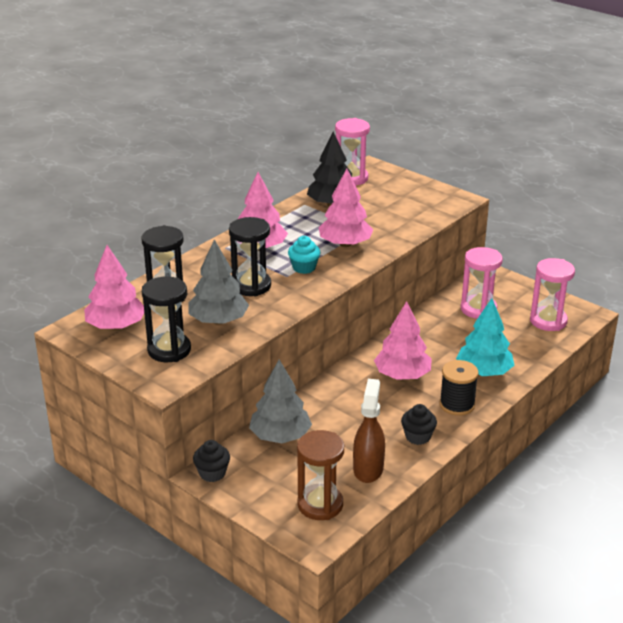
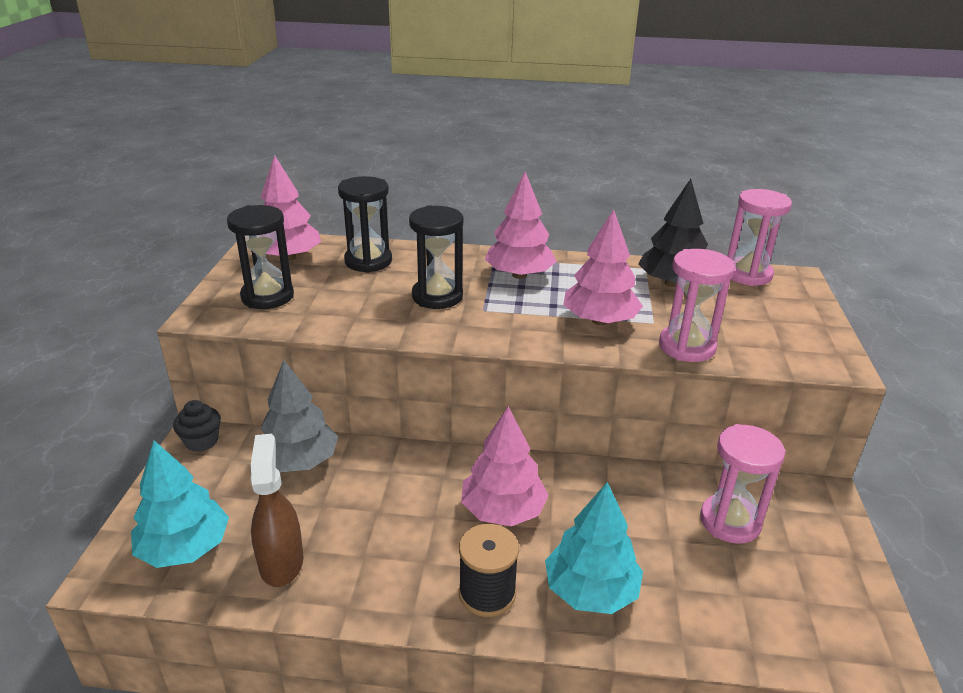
camera: 55 degrees right, 0 degrees up
(218, 321) = (348, 303): grey tree -> none
(304, 268) = (513, 313): turquoise cupcake -> none
(320, 504) = (185, 548): brown hourglass -> turquoise tree
(368, 469) = (281, 562): brown spray bottle -> brown spray bottle turned 75 degrees counterclockwise
(418, 437) = (382, 582): black cupcake -> none
(548, 321) = (800, 614): pink hourglass -> pink hourglass (687, 347)

